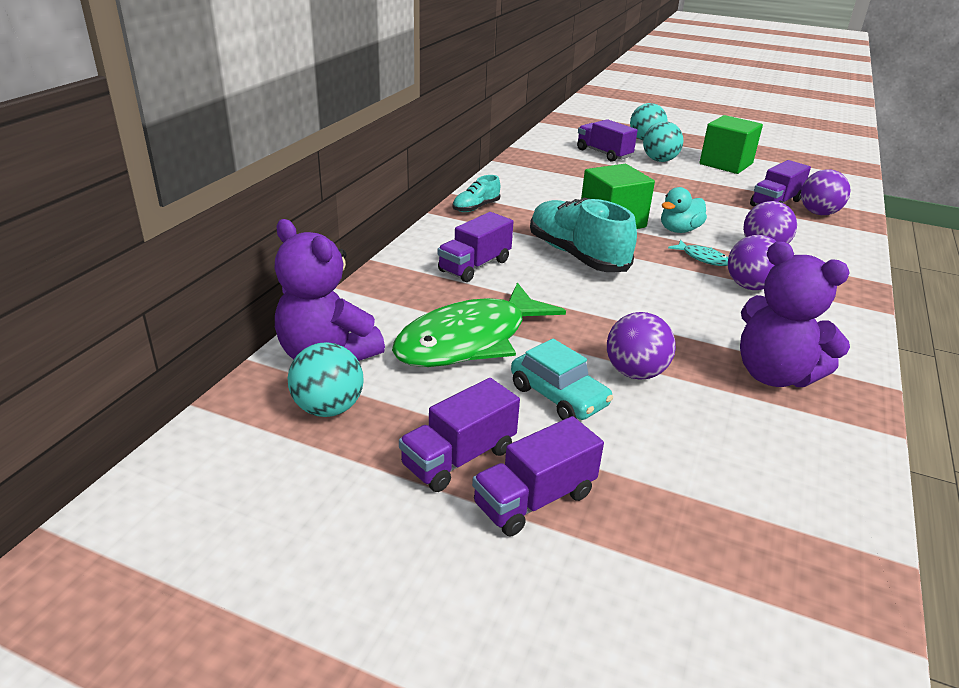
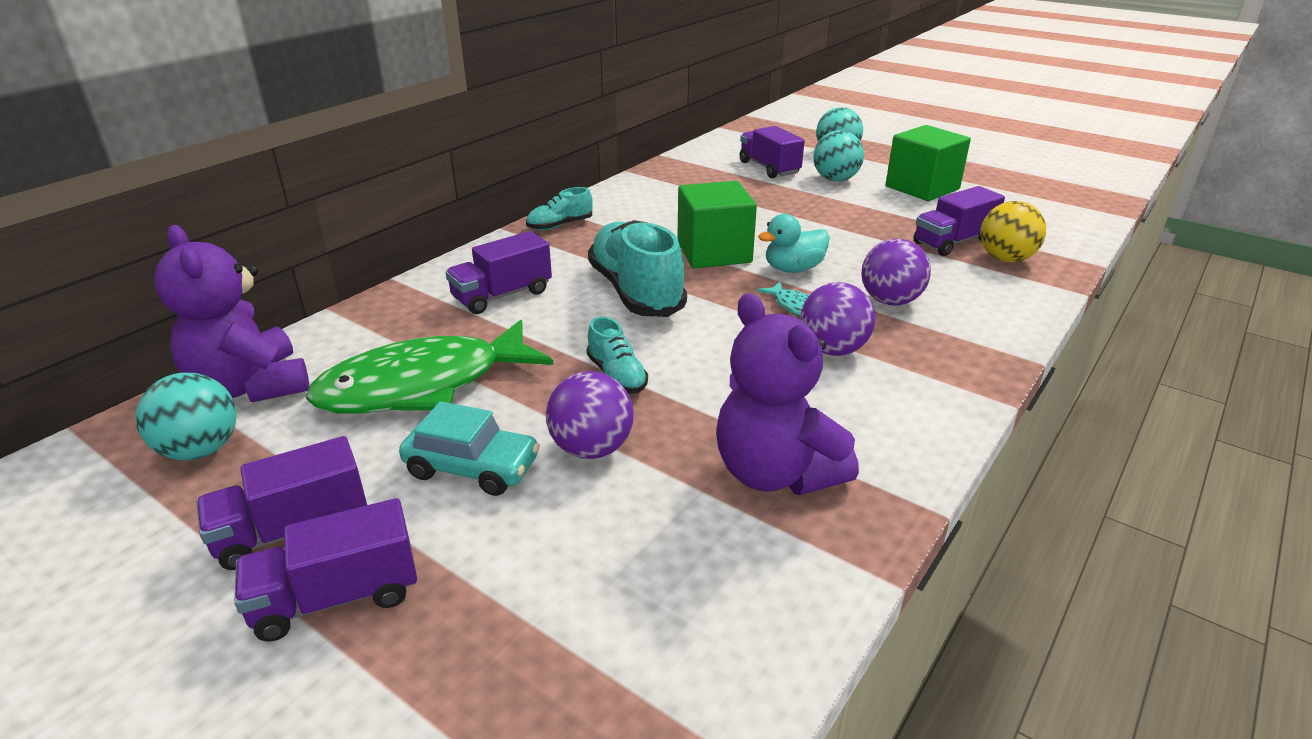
camera: 15 degrees right, 0 degrees up
(558, 396) = (472, 468): turquoise car -> turquoise car turned 45 degrees counterclockwise
(612, 319) = (617, 376): none -> turquoise shoe
(818, 213) = (1005, 259): purple ball -> yellow ball

